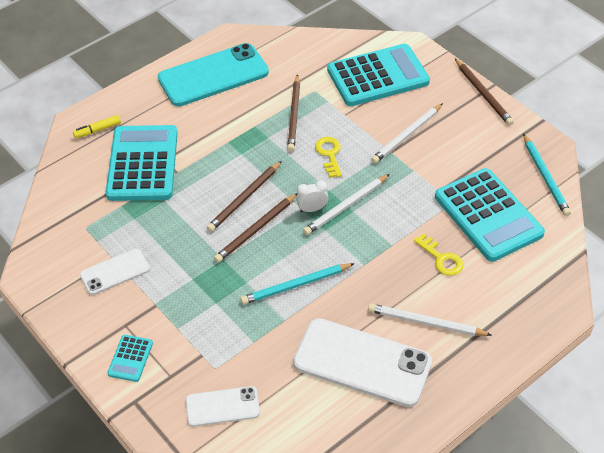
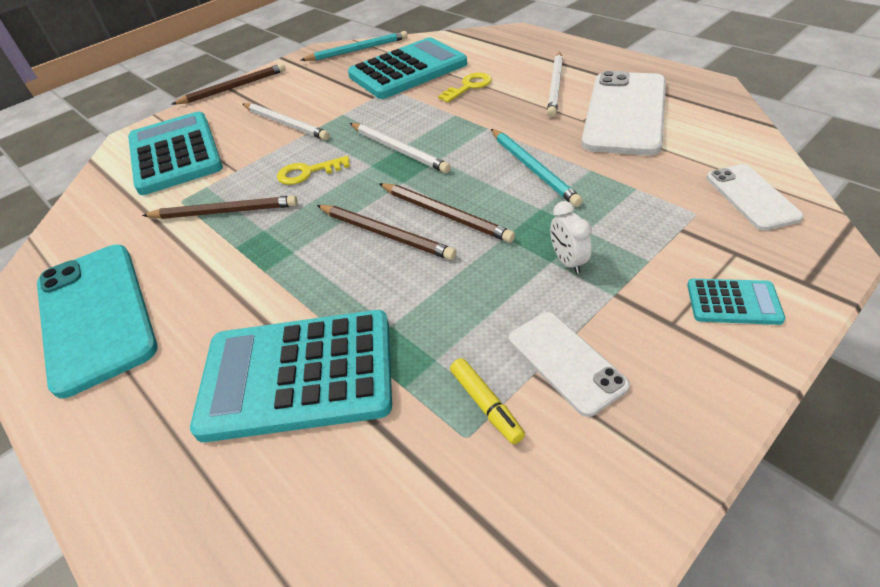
camera: 90 degrees left, 5 degrees down
(97, 130) = (182, 480): yellow marker -> yellow marker (486, 405)
(312, 209) = (404, 173): white clock -> white clock (568, 262)

